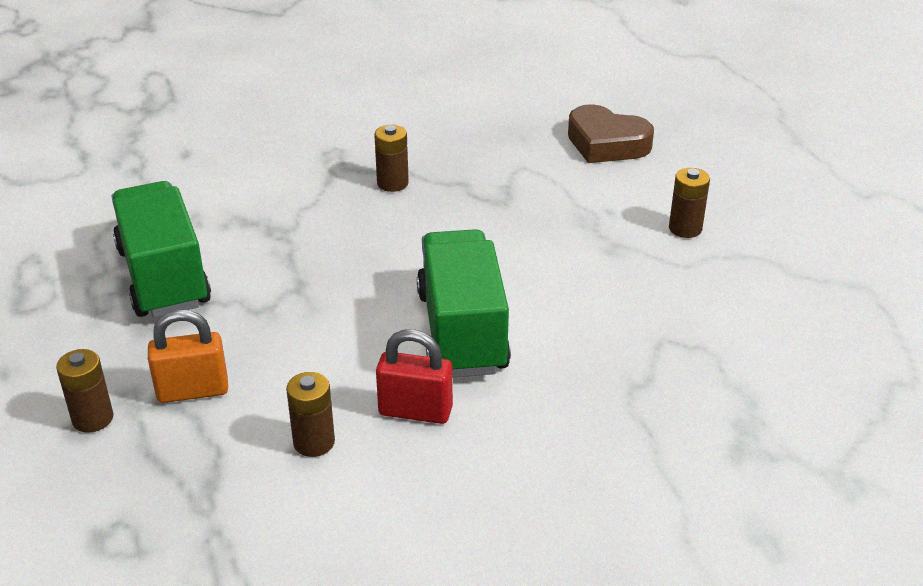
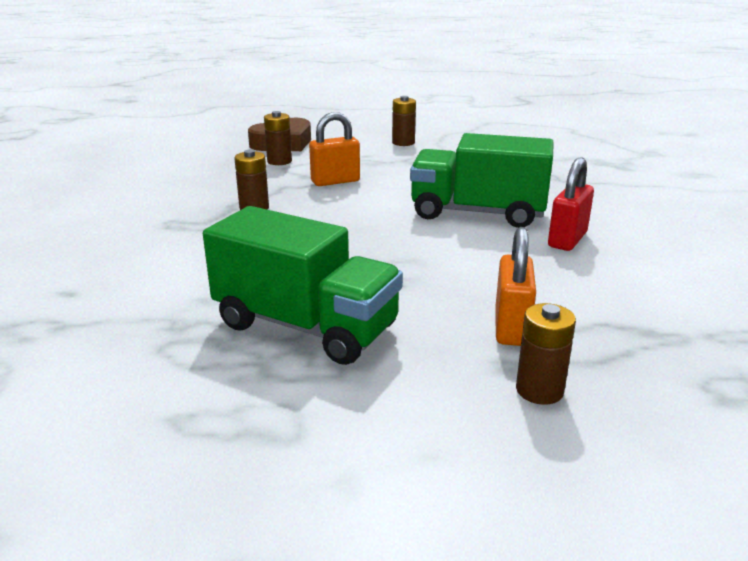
camera: 70 degrees left, 10 degrees down
(163, 277) = (306, 326): green truck -> green truck turned 150 degrees counterclockwise
(314, 442) = (597, 280): brown battery -> brown battery (279, 161)
(500, 211) = (335, 181): none -> orange padlock

